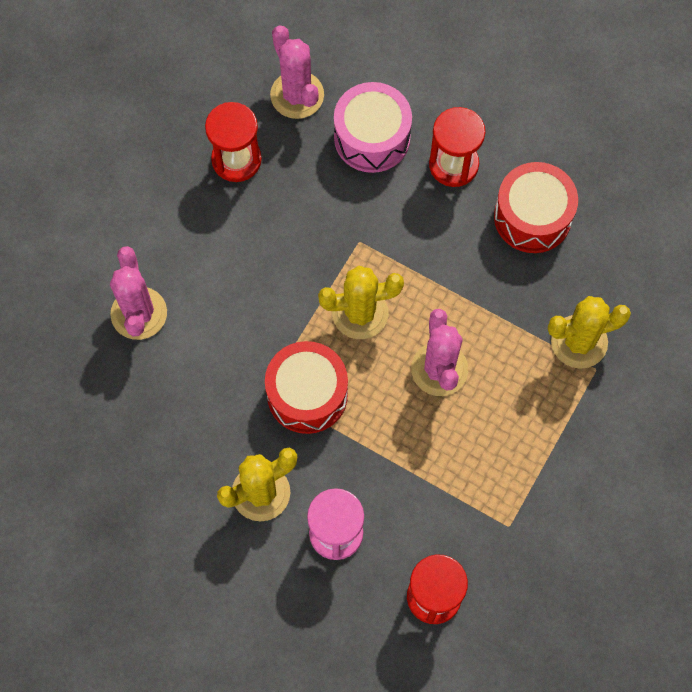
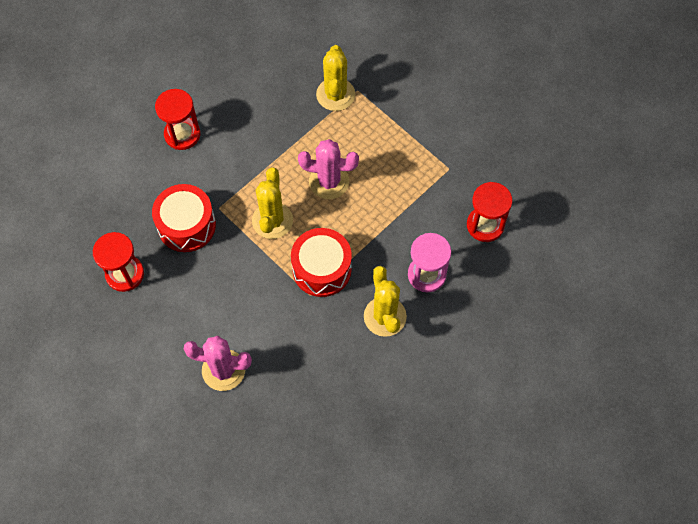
camera: 75 degrees left, 5 degrees down
(297, 95) = (89, 221): pink cactus -> none
(372, 137) = (142, 180): pink drum -> none
(532, 217) = (238, 97): red drum -> red drum (186, 225)

